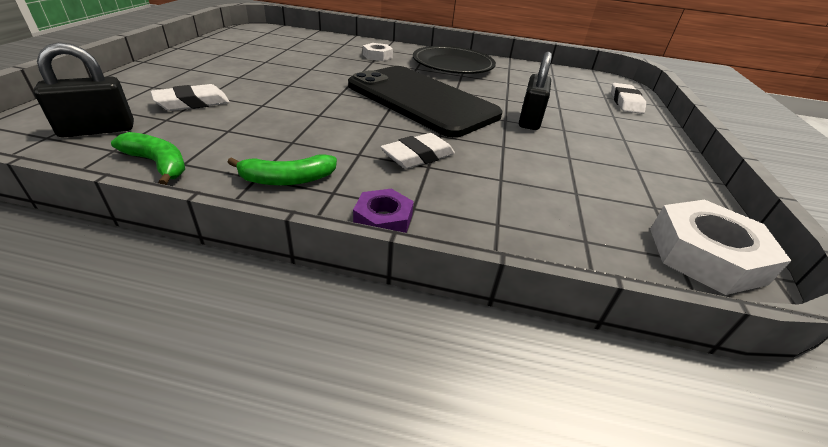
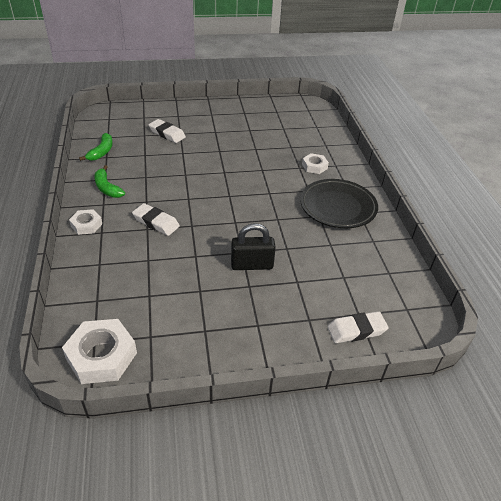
camera: 70 degrees right, 5 degrees up
(98, 130) = (122, 125): black padlock -> none
(383, 219) = (86, 225): purple nut -> white nut
(421, 100) = (242, 206): black phone -> none

